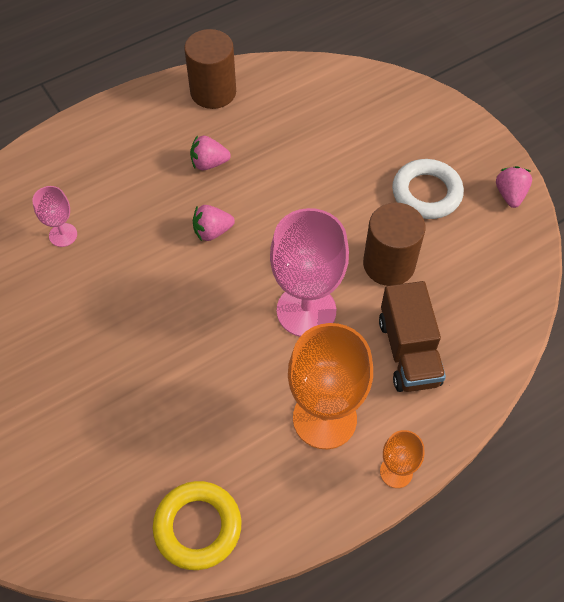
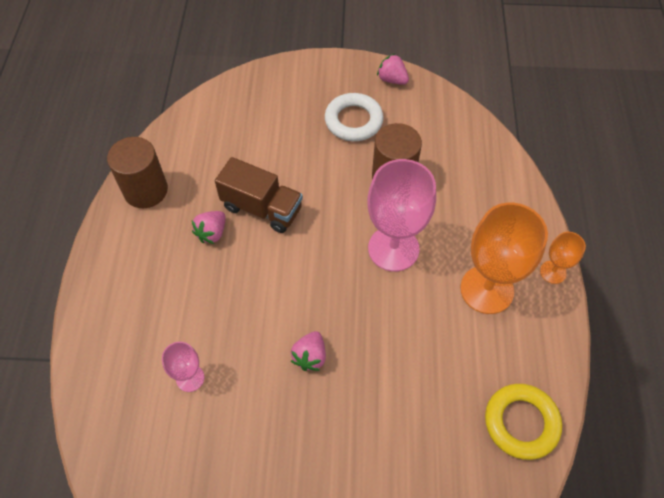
camera: 55 degrees left, 0 degrees up
(212, 231) = (277, 268): pink strawberry -> pink strawberry (310, 356)
(409, 351) = (469, 209): brown truck -> brown truck (262, 208)

